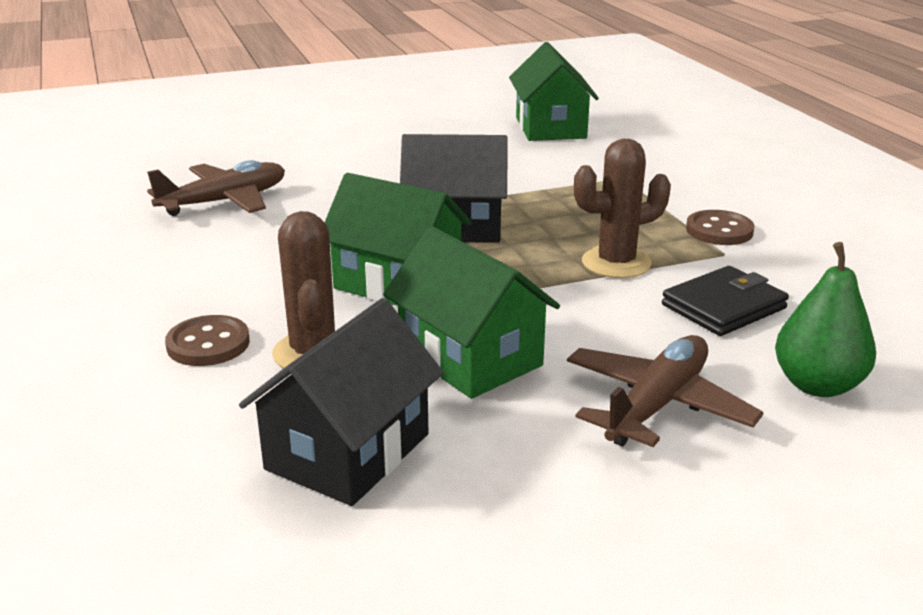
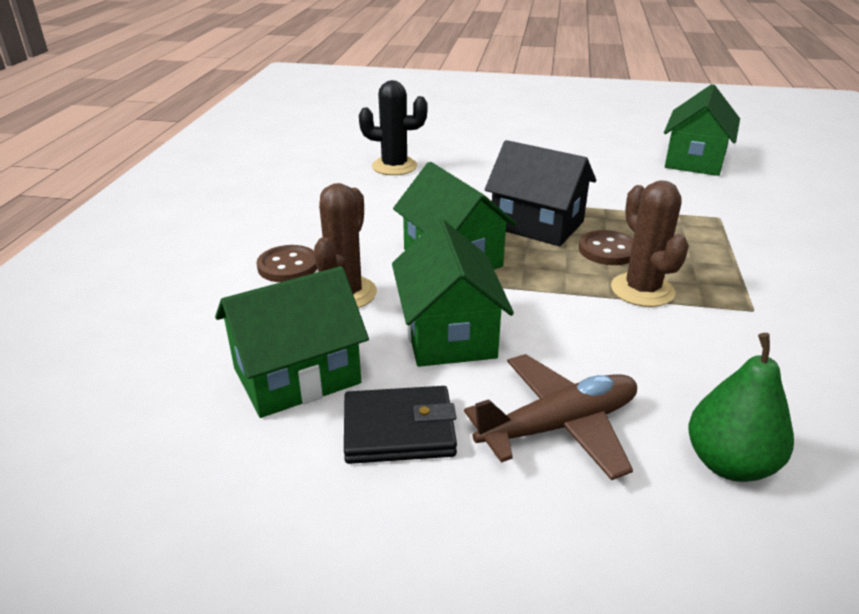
camera: 30 degrees right, 5 degrees up
(225, 201) = (394, 166): brown plane -> black cactus
(347, 451) = (297, 375): black house -> green house
(616, 263) = (642, 290): brown cactus -> brown cactus turned 60 degrees clockwise
(719, 230) = (768, 287): brown button -> brown button (607, 250)
(723, 306) = (705, 358): black wallet -> black wallet (399, 429)

